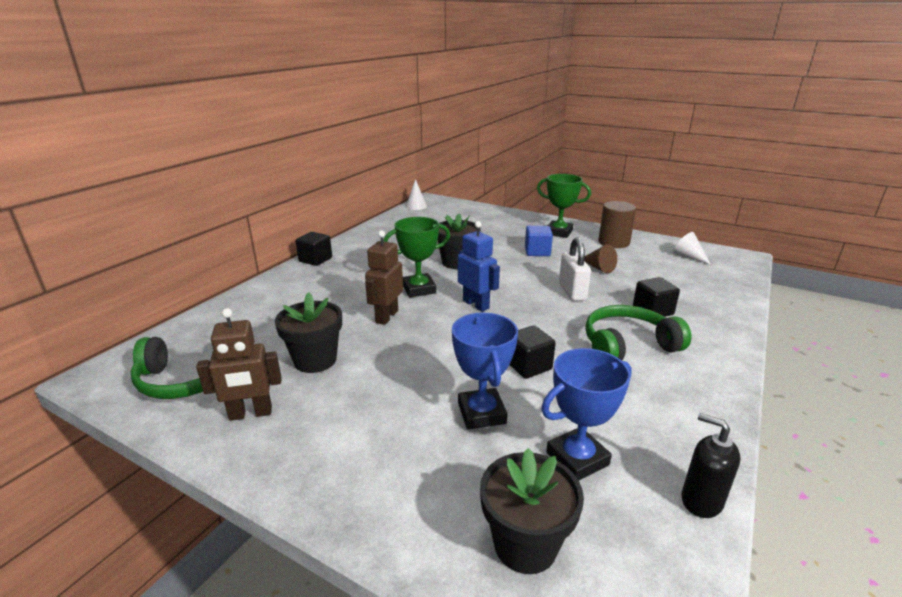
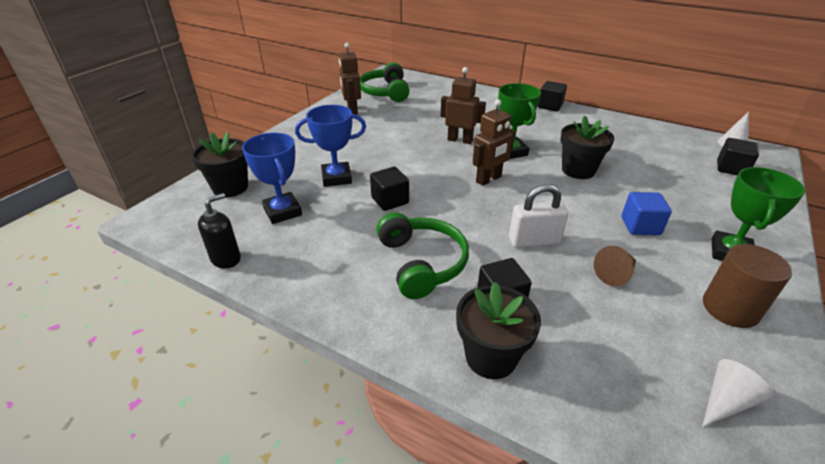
camera: 90 degrees right, 10 degrees up
(315, 360) = (401, 121): black flower pot -> black flower pot (491, 357)
(453, 213) = (731, 168): none -> black cube
(476, 304) = (489, 179): blue robot -> brown robot

